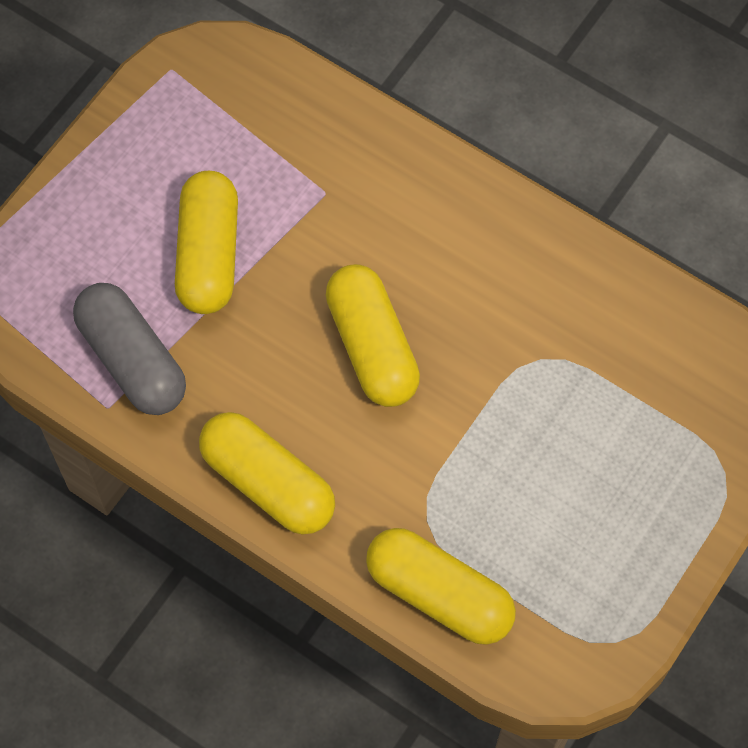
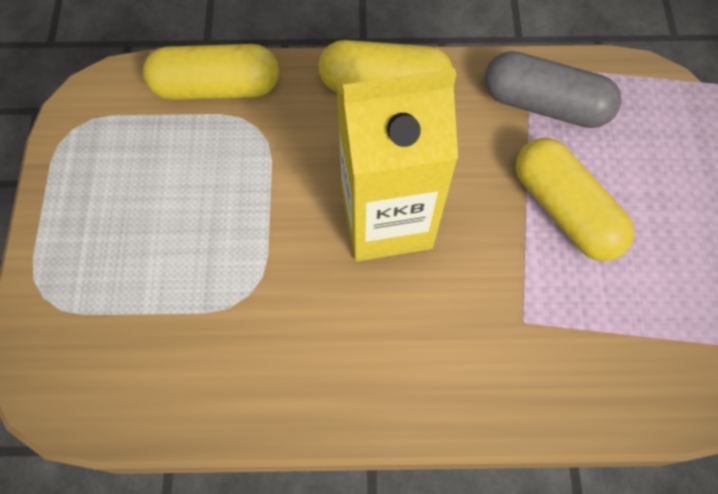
camera: 145 degrees right, 0 degrees up
(372, 346) = (386, 220): yellow capsule -> yellow carton

